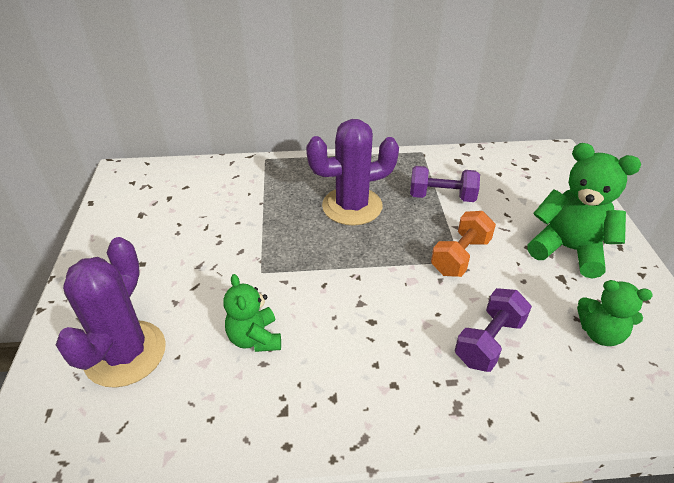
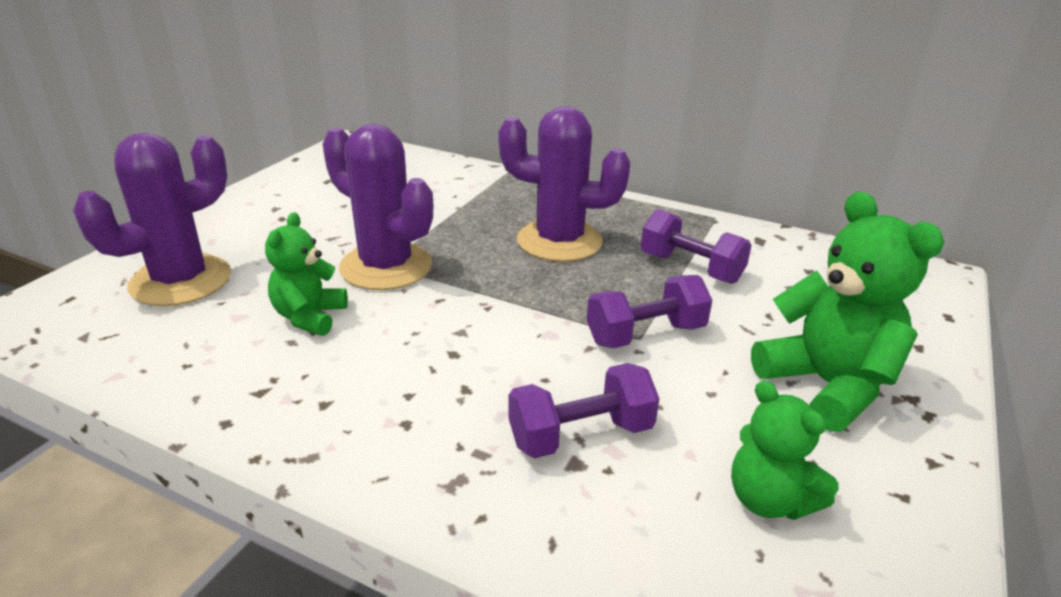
camera: 30 degrees right, 10 degrees down
(263, 274) = (386, 267): none -> purple cactus
(460, 256) = (645, 334): orange dumbbell -> purple dumbbell

